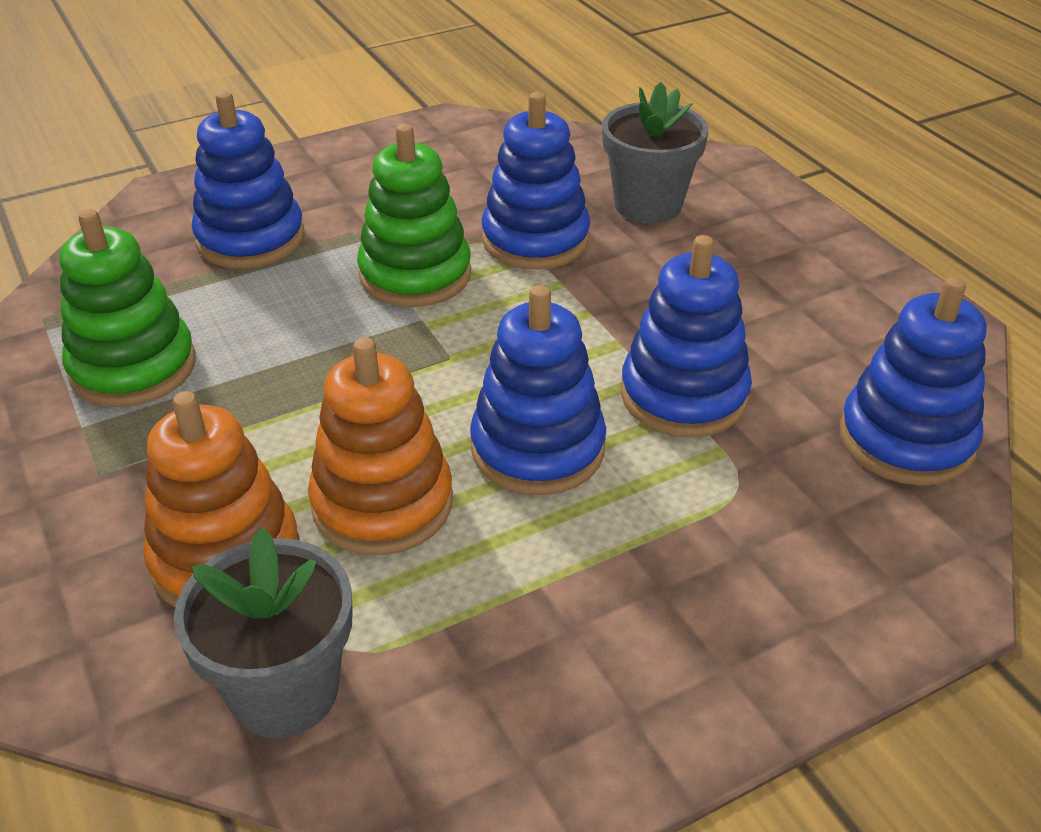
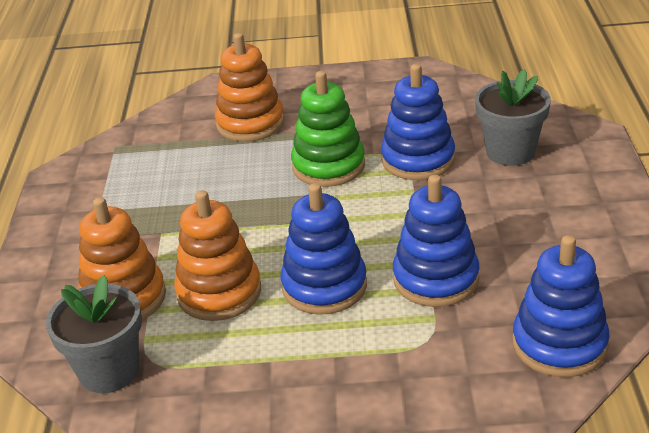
camera: 30 degrees right, 5 degrees down
(133, 367) = (142, 185): green stacking toy -> none
(250, 239) = (250, 123): blue stacking toy -> orange stacking toy

